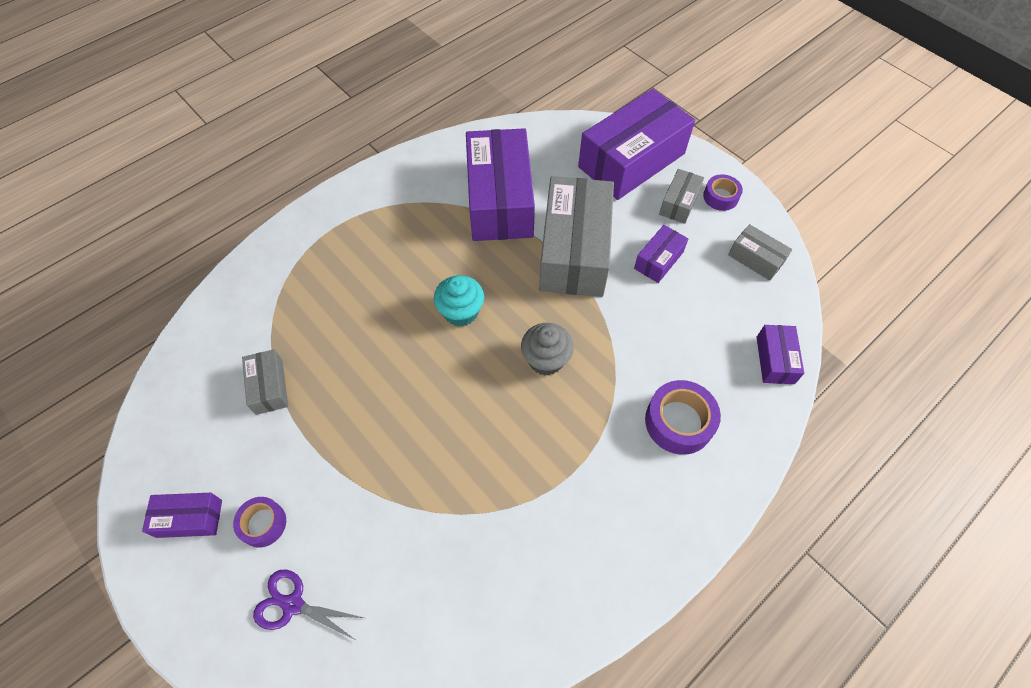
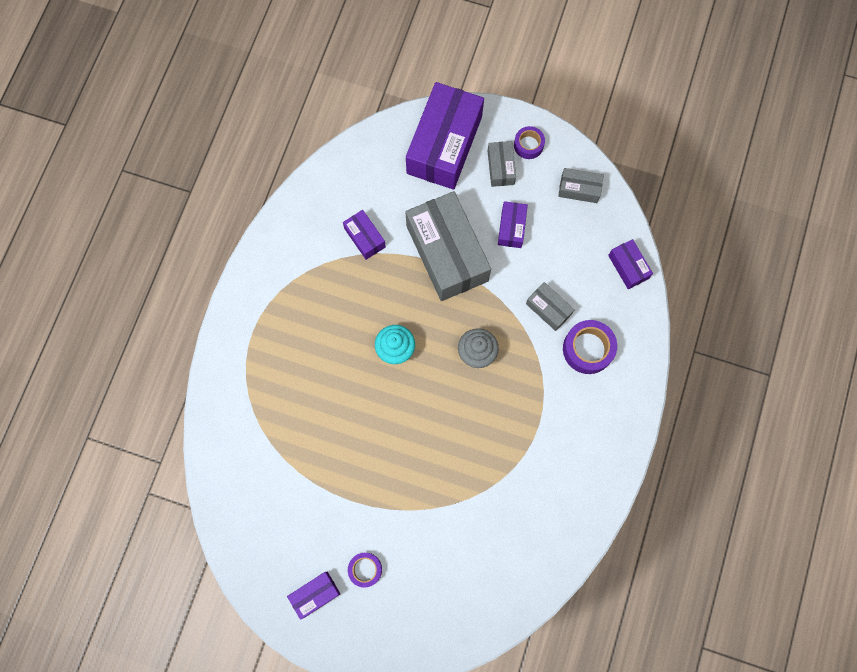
camera: 30 degrees left, 15 degrees up
(269, 387) = (300, 481): grey box -> grey box (548, 309)
(293, 604) = (419, 603): purple scissors -> none
(500, 200) = (365, 238): purple box -> purple box, size x0.46

